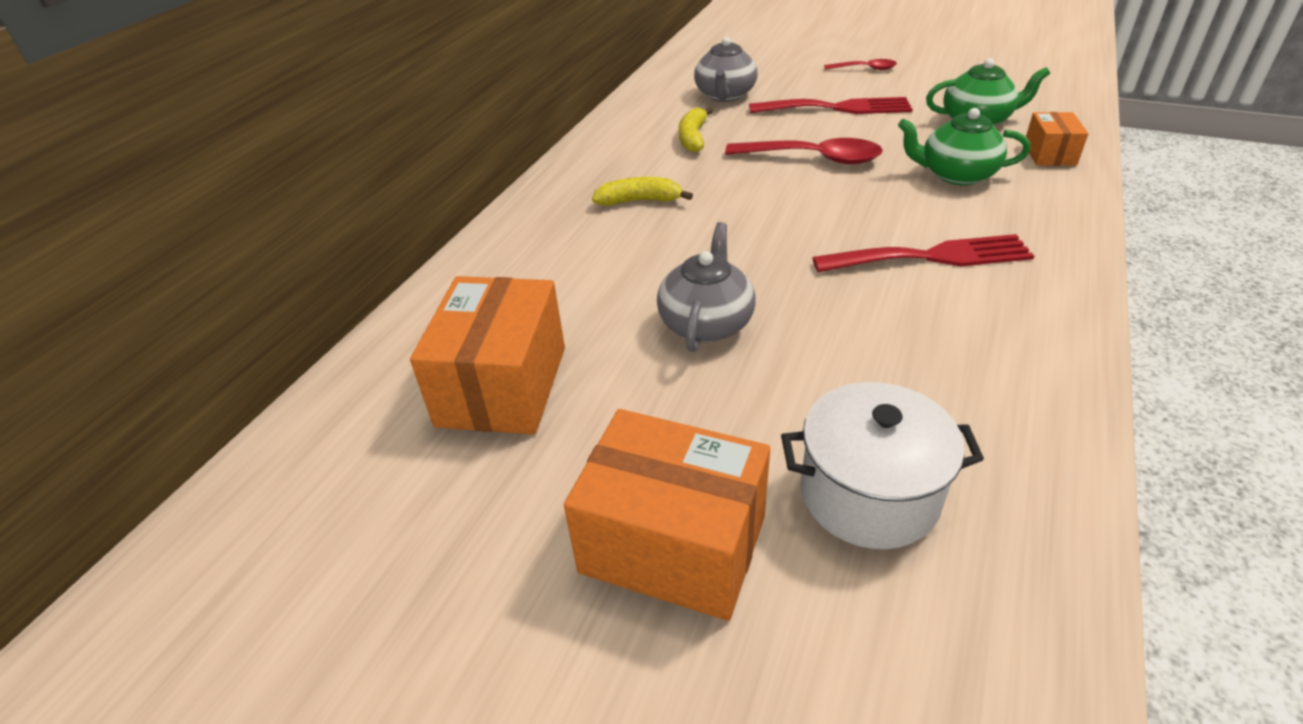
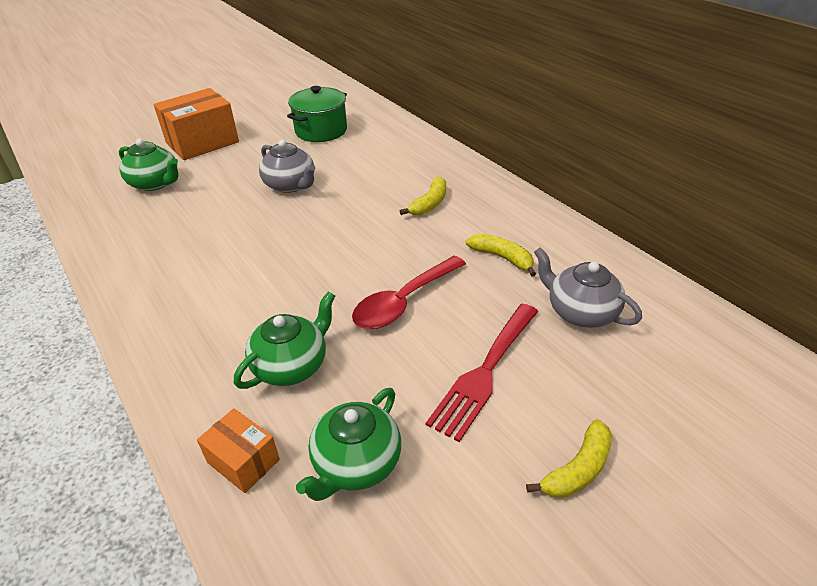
camera: 120 degrees right, 0 degrees up
(502, 386) = (321, 131): orange box -> green pot
(865, 69) = (578, 469): red spoon -> yellow banana
(869, 494) = (155, 183): white pot -> green teapot
(932, 257) = (232, 283): red fork -> none

